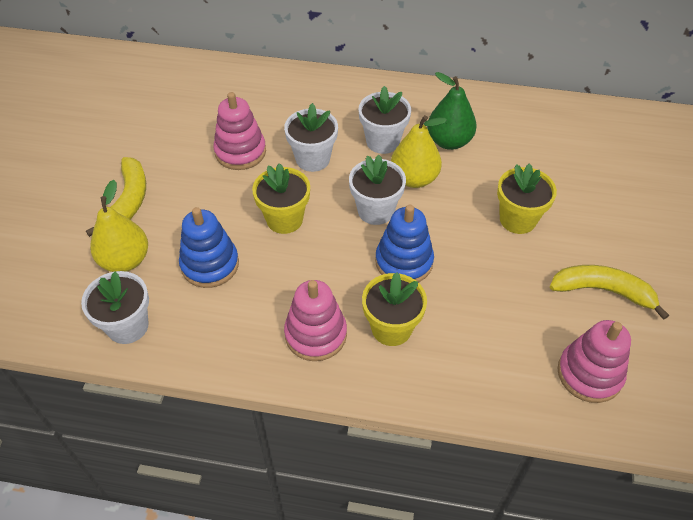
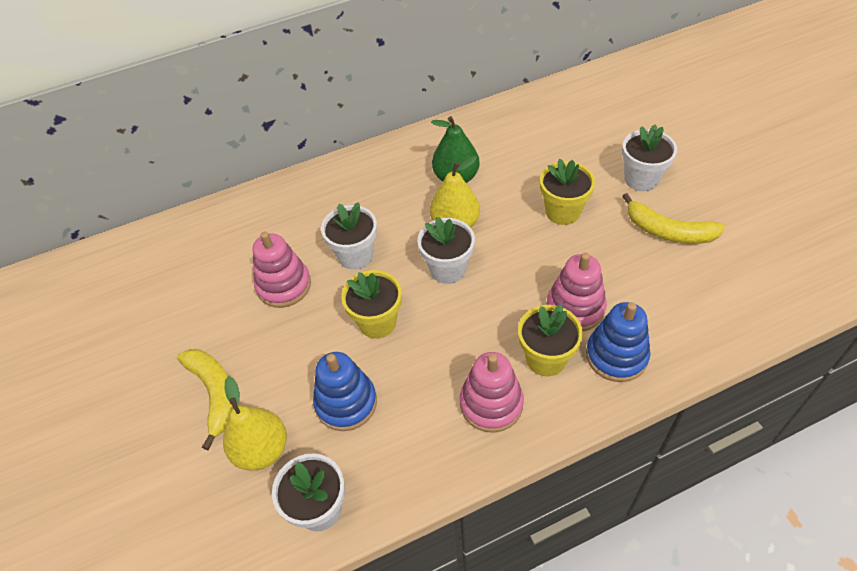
camera: 30 degrees left, 0 degrees up
(383, 141) = (402, 207): white flower pot -> white flower pot (641, 179)
(404, 262) = (507, 298): blue stacking toy -> blue stacking toy (616, 355)
(589, 374) = (714, 300): pink stacking toy -> pink stacking toy (575, 308)
(602, 291) = (668, 231): yellow banana -> yellow banana turned 135 degrees counterclockwise

